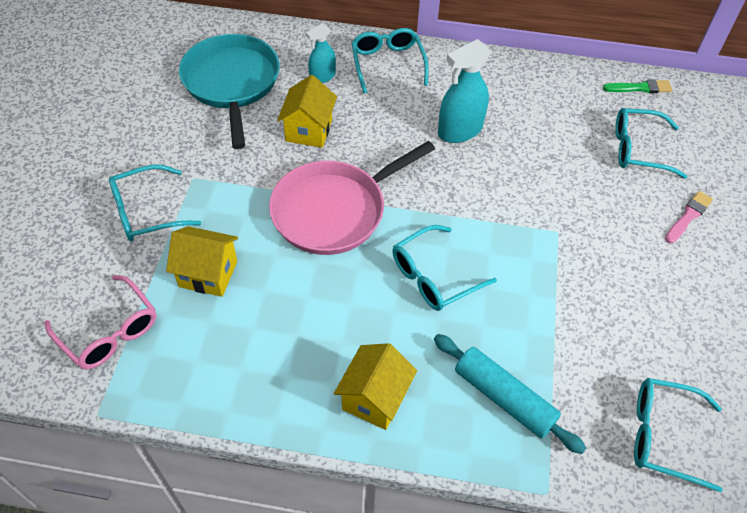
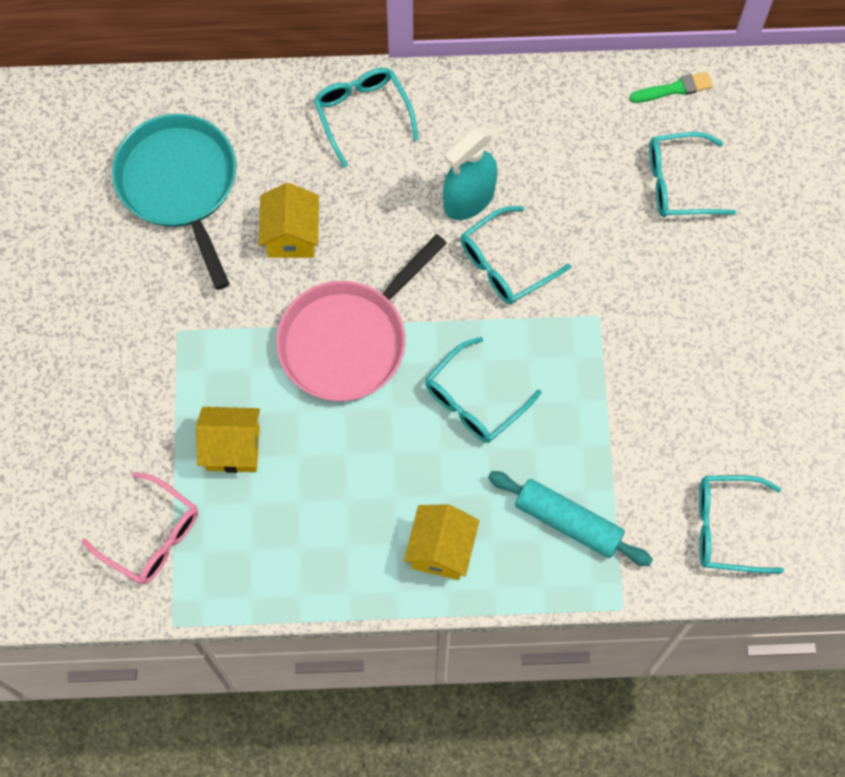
camera: 10 degrees left, 15 degrees up
(146, 212) = (139, 386): turquoise glasses -> turquoise glasses (505, 264)
(322, 77) = (287, 151): turquoise spray bottle -> none
(688, 216) = (740, 265): pink brush -> none

